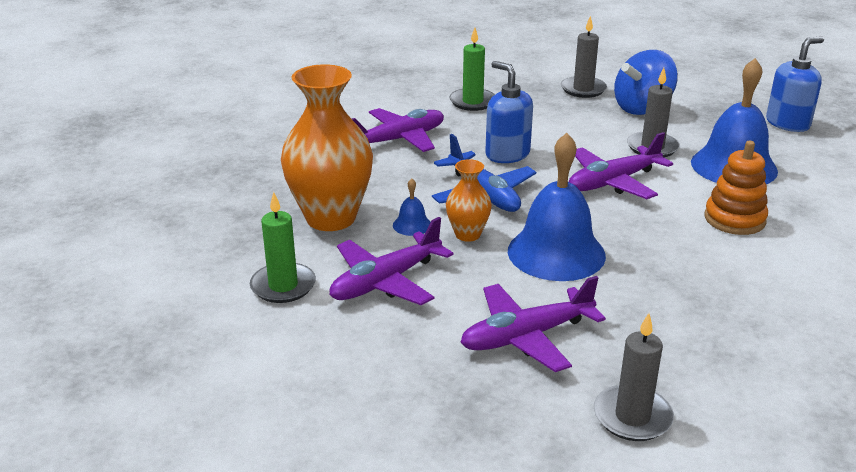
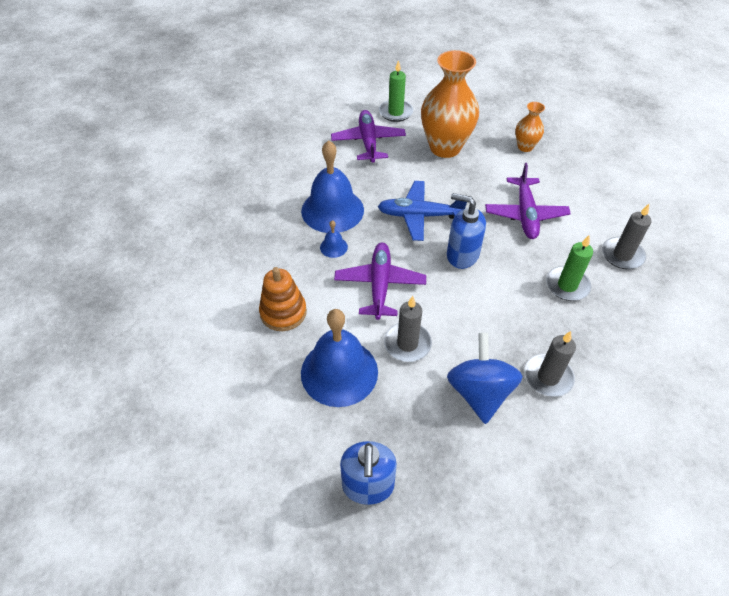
camera: 125 degrees right, 20 degrees up
(412, 225) = (411, 172): blue bell -> blue bell (333, 247)
(467, 234) = (382, 187): orange vase -> orange vase (525, 147)
(507, 154) = (462, 255): blue soap dispenser -> blue soap dispenser turned 150 degrees counterclockwise
(526, 337) = (283, 163): purple plane -> none
(632, 417) = (207, 165): grey candle -> grey candle (622, 255)

